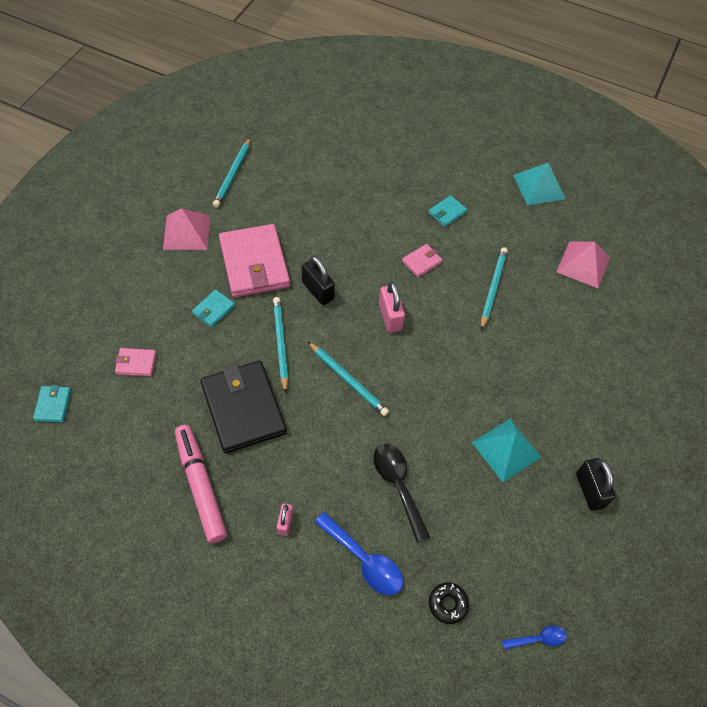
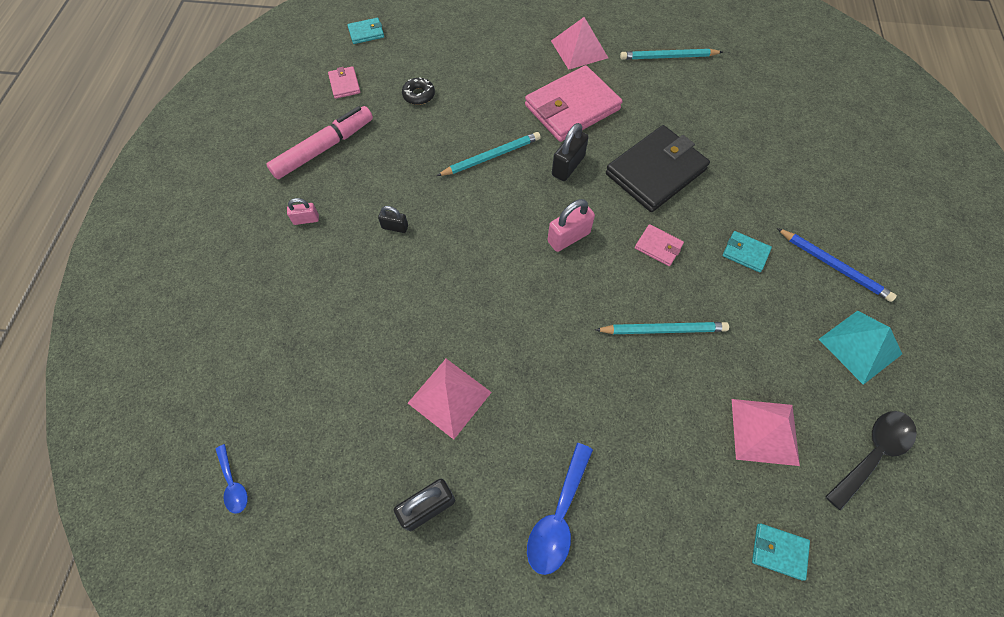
camera: 75 degrees right, 5 degrees up
(136, 363) = (425, 66): pink wallet -> pink wallet (344, 84)
(213, 309) = (504, 96): turquoise wallet -> turquoise wallet (779, 551)
(243, 408) = (410, 152): black wallet -> black wallet (655, 172)
(326, 445) = (395, 227): none -> black padlock
(348, 380) = (475, 223): turquoise pencil -> none
(364, 560) = (284, 293): blue spoon -> blue spoon (558, 516)
(398, 486) = (371, 301): black spoon -> black spoon (872, 453)
(448, 604) = (255, 381): black donut -> black donut (419, 95)
(475, 169) = (834, 266): none -> blue pencil
(506, 449) = (449, 397): turquoise pyramid -> pink pyramid

